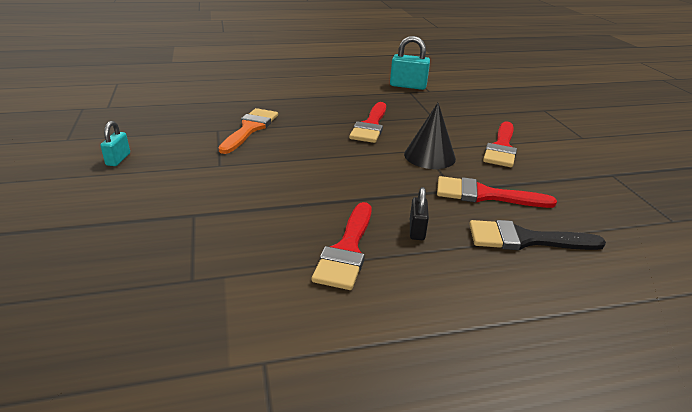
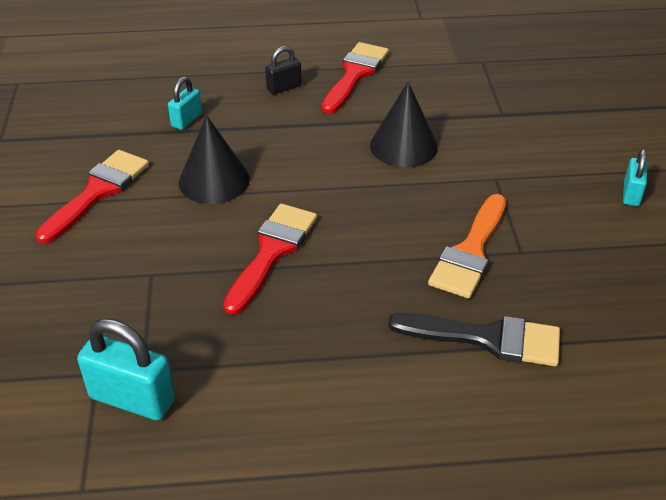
camera: 170 degrees left, 10 degrees up
(292, 183) = (403, 146): none -> black cone
(417, 230) = (284, 87): black padlock -> black padlock turned 45 degrees clockwise
(484, 195) = (186, 120): red brush -> turquoise padlock
(525, 239) = (187, 74): black brush -> black brush (487, 339)

